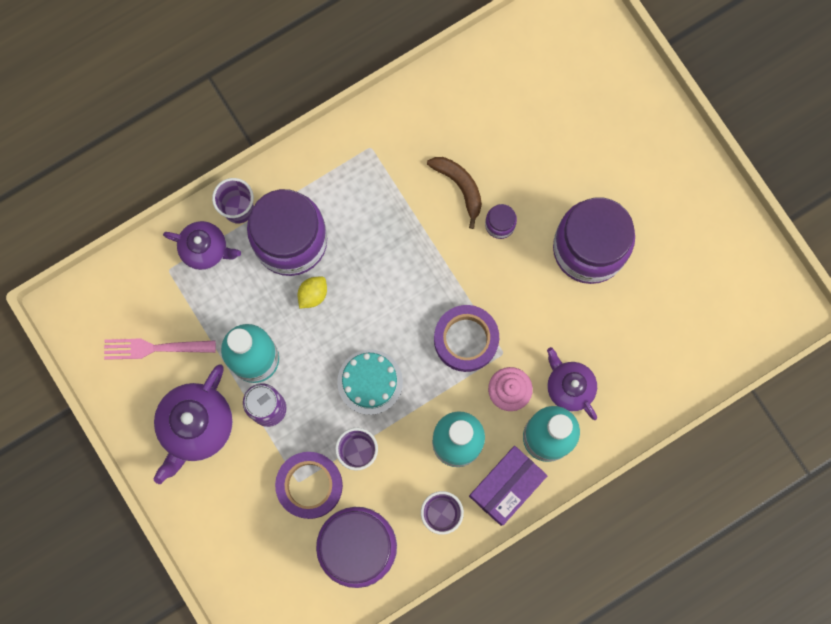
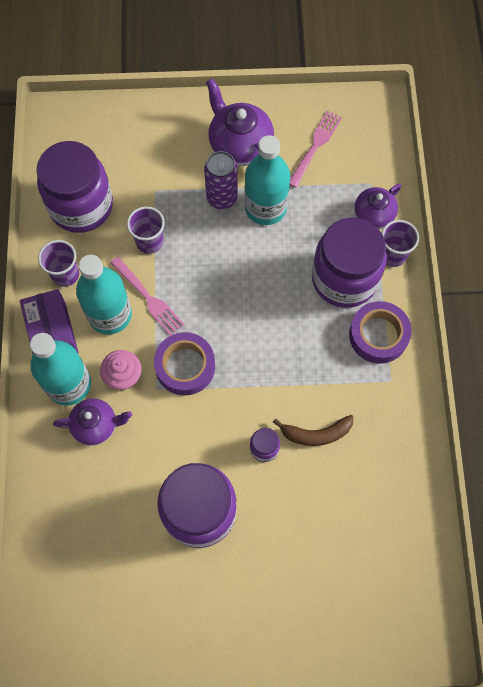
camera: 120 degrees right, 10 degrees down
(309, 485) = (147, 197): purple tape -> purple tape (378, 335)
(313, 294) = (291, 273): yellow lemon -> none
(370, 382) = (197, 277): turquoise cake -> none
(418, 417) = (147, 297): none -> pink fork

